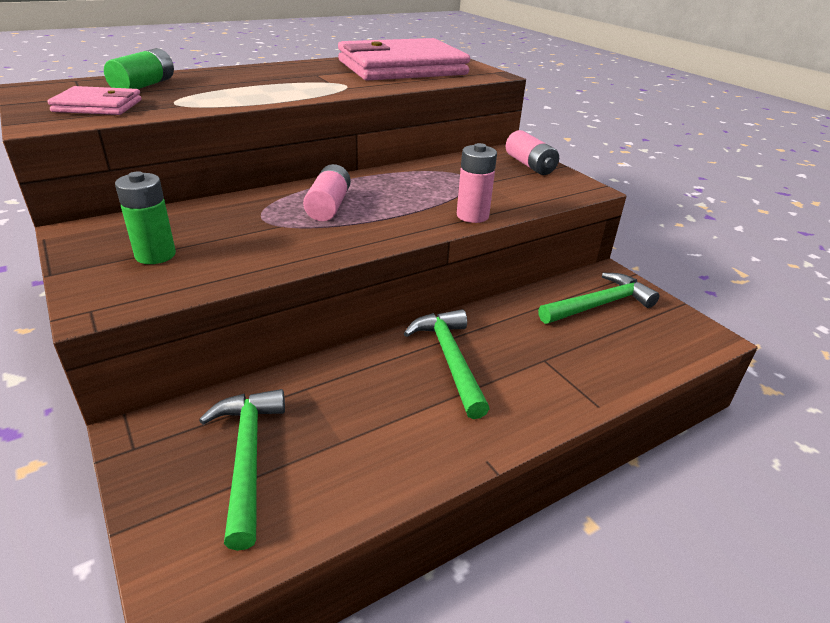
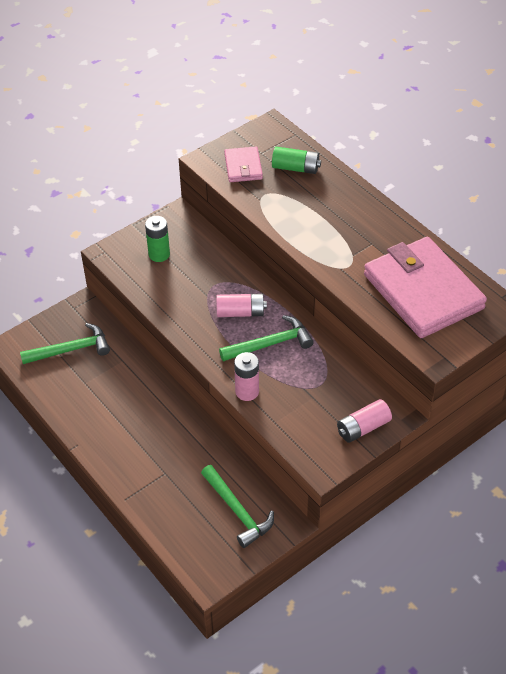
camera: 85 degrees right, 15 degrees up
(450, 360) = (156, 423): green hammer -> green hammer (270, 344)

